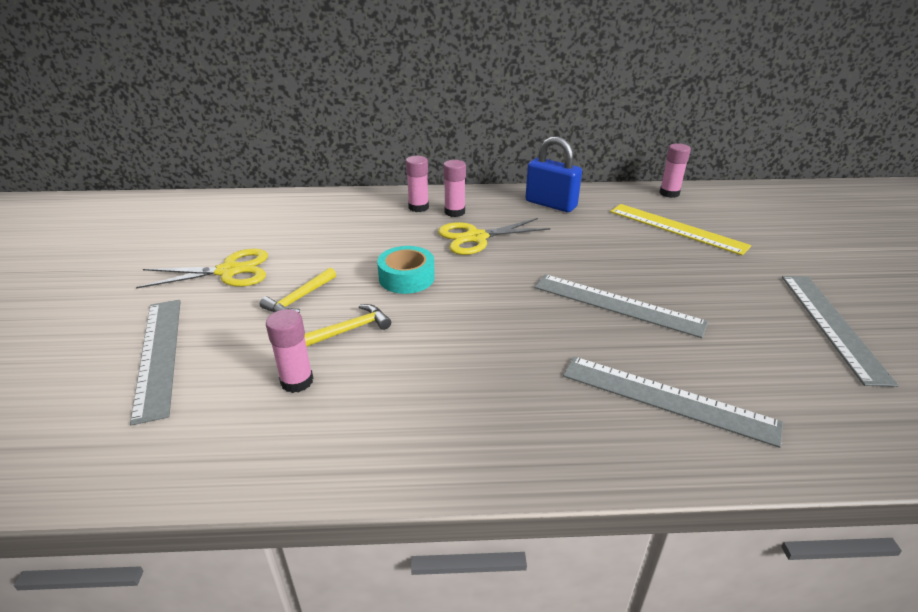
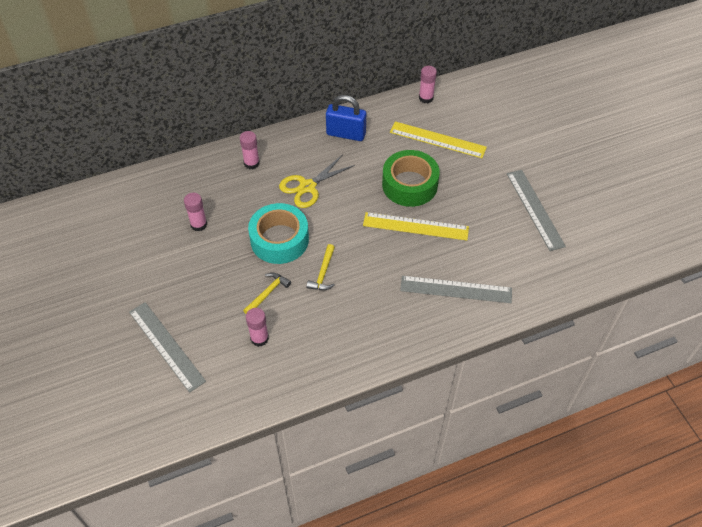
camera: 20 degrees left, 20 degrees up
(229, 271) = (157, 268): yellow scissors -> none
(299, 298) = (221, 278): yellow hammer -> yellow hammer (323, 273)
(406, 278) = (279, 240): turquoise tape -> turquoise tape, size x1.56
(454, 212) = (280, 162): pink glue stick -> pink glue stick (199, 224)
(617, 304) = (415, 226): grey ruler -> yellow ruler
(622, 261) = (409, 185): none -> green tape

